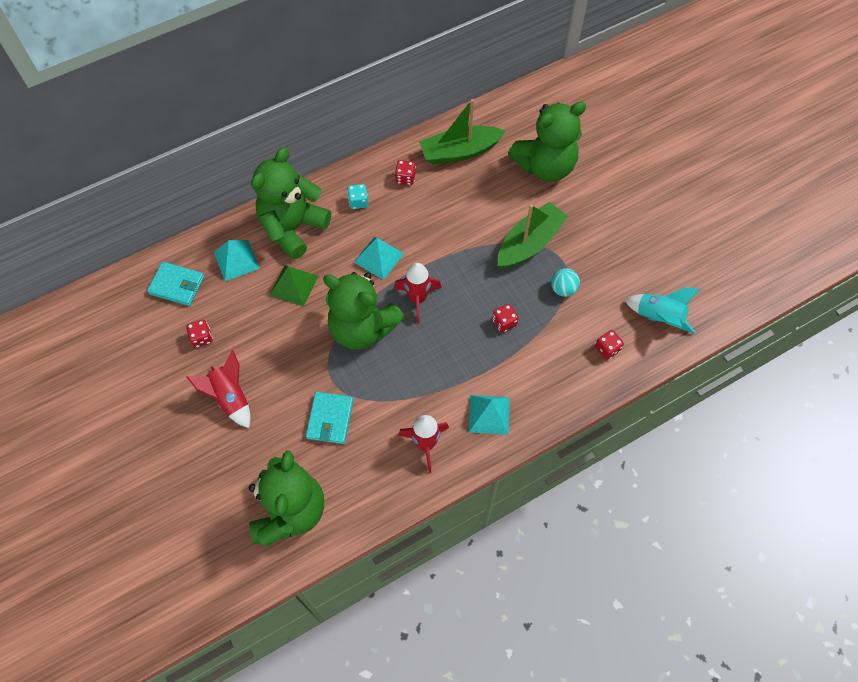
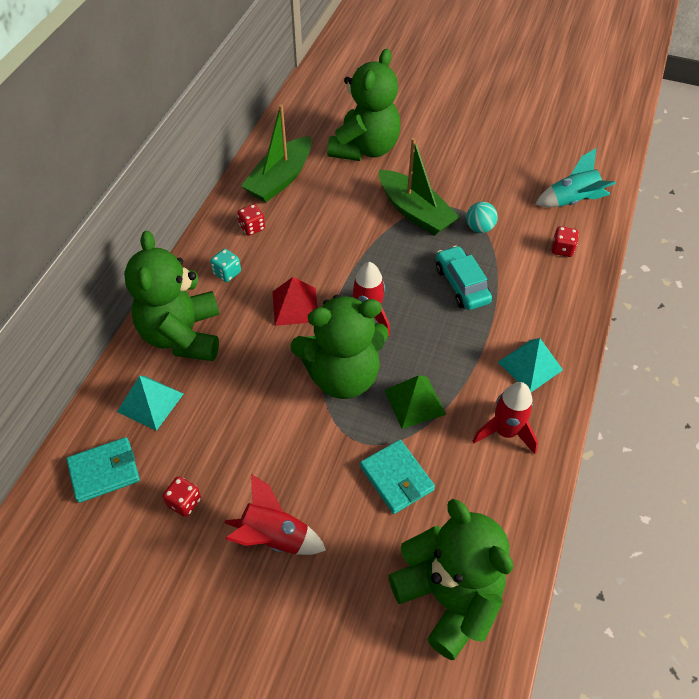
camera: 40 degrees left, 10 degrees down
(294, 285) = (235, 384): green pyramid -> green pyramid (415, 402)
(378, 257) = (295, 306): turquoise pyramid -> red pyramid
(504, 322) = (461, 284): red dice -> turquoise car
(529, 243) = (415, 212): green boat -> green boat turned 135 degrees clockwise

